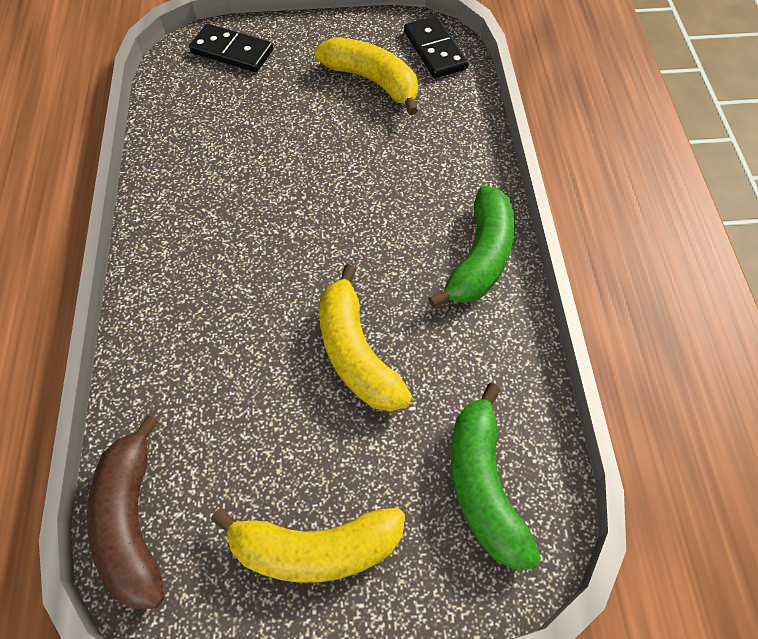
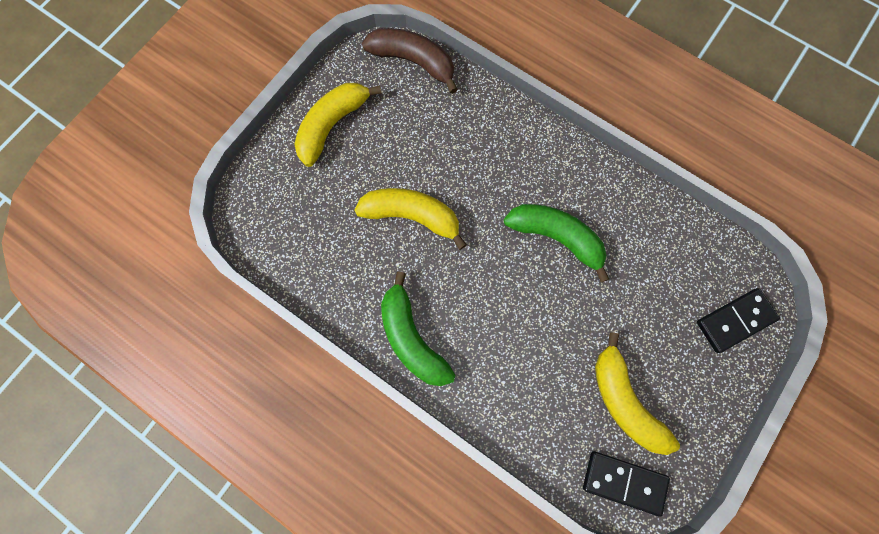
camera: 130 degrees right, 15 degrees up
(372, 81) = (624, 401): yellow banana -> yellow banana turned 75 degrees clockwise
(483, 485) = (290, 219): green banana -> green banana (556, 237)

